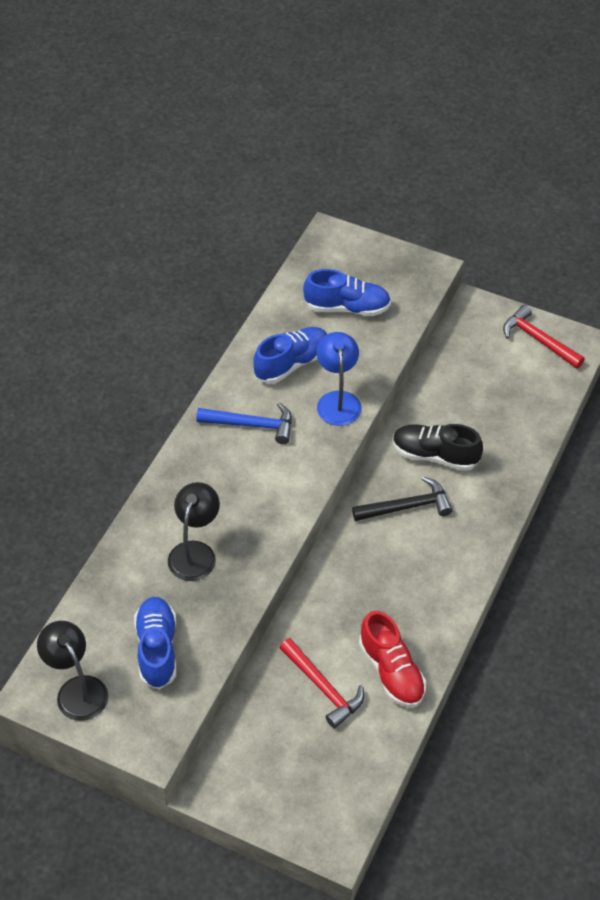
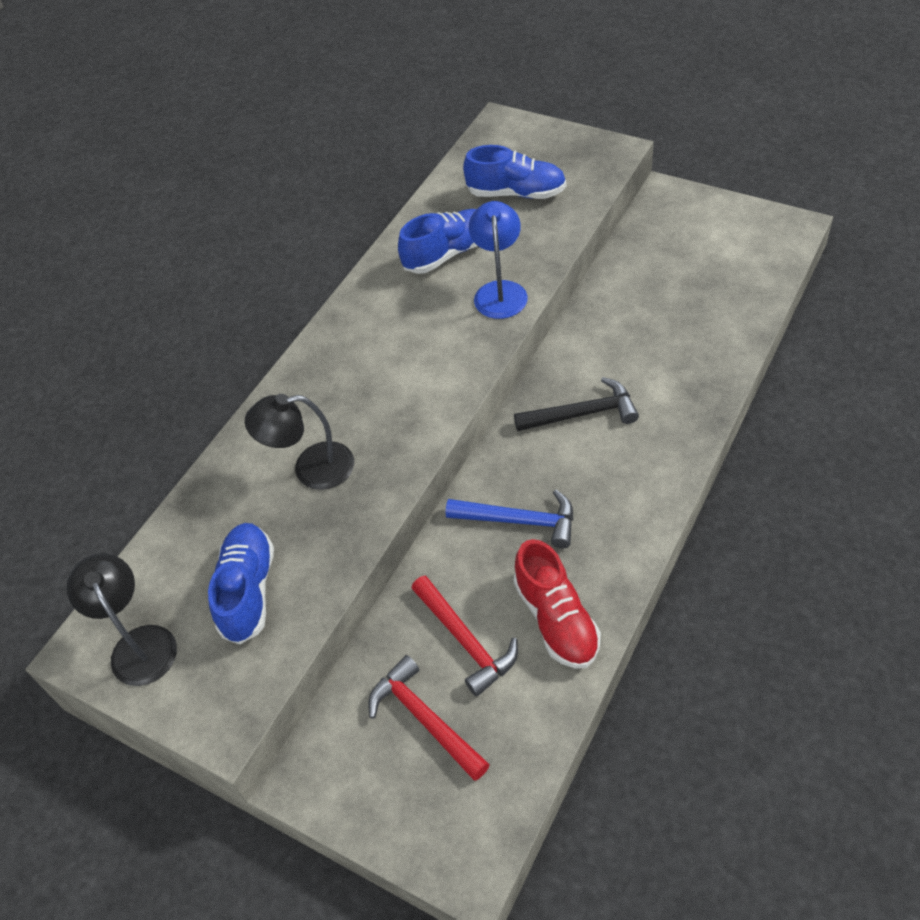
camera: 10 degrees right, 0 degrees up
(195, 552) = (311, 468): black lamp -> black lamp turned 120 degrees counterclockwise
(251, 425) = (395, 321): blue hammer -> blue hammer (519, 521)
(435, 455) = (618, 354): black shoe -> none
(538, 340) = (743, 226): red hammer -> red hammer (425, 719)

